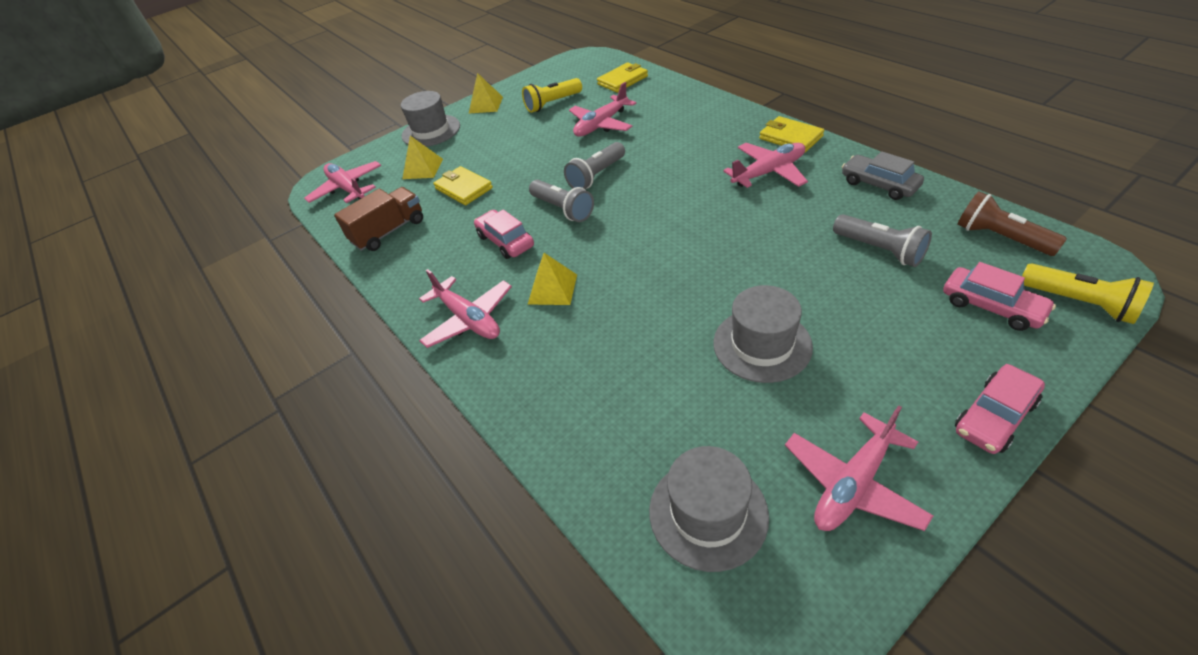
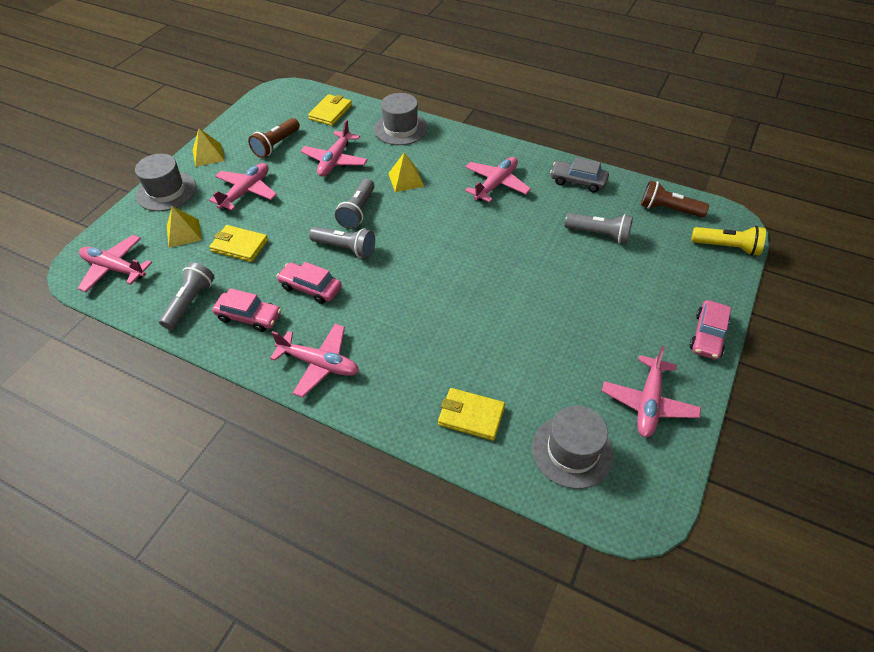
camera: 30 degrees left, 5 degrees up
(389, 231) = (190, 302): brown truck -> grey flashlight
(499, 141) = (246, 192): none -> pink plane
(552, 103) = (276, 145): yellow flashlight -> brown flashlight
(552, 289) = (376, 320): yellow pyramid -> yellow pyramid (406, 180)
(762, 344) = (553, 325): grey hat -> grey hat (401, 129)
(790, 137) = (498, 150): yellow wallet -> yellow wallet (471, 416)
(991, 306) = (681, 261): pink car -> pink car (249, 317)

